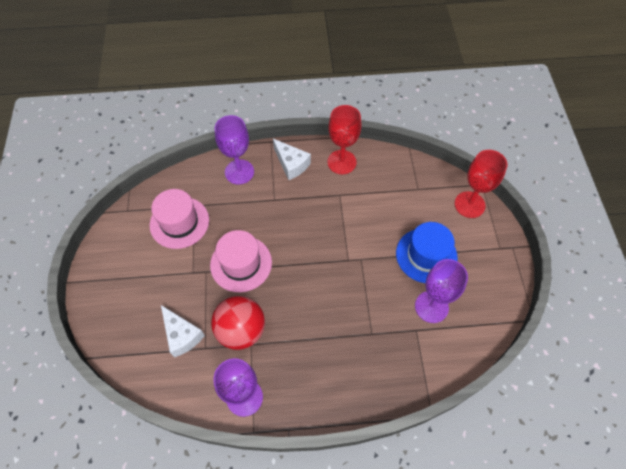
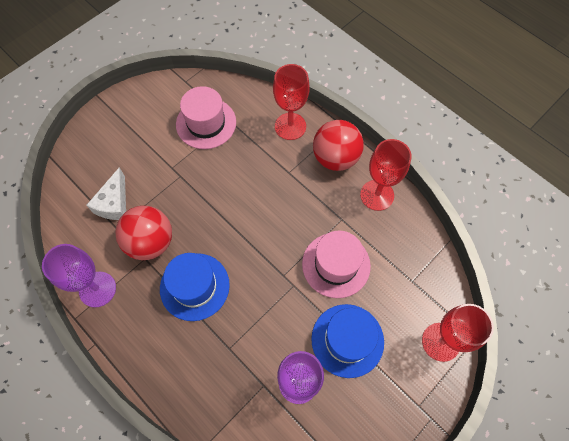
camera: 50 degrees right, 5 degrees up
(239, 172) = (290, 126): purple goblet -> red goblet
(241, 263) = (208, 195): pink hat -> pink hat (336, 265)
(291, 164) = (335, 158): white cheese -> red ball
(305, 324) = (194, 286): none -> blue hat

